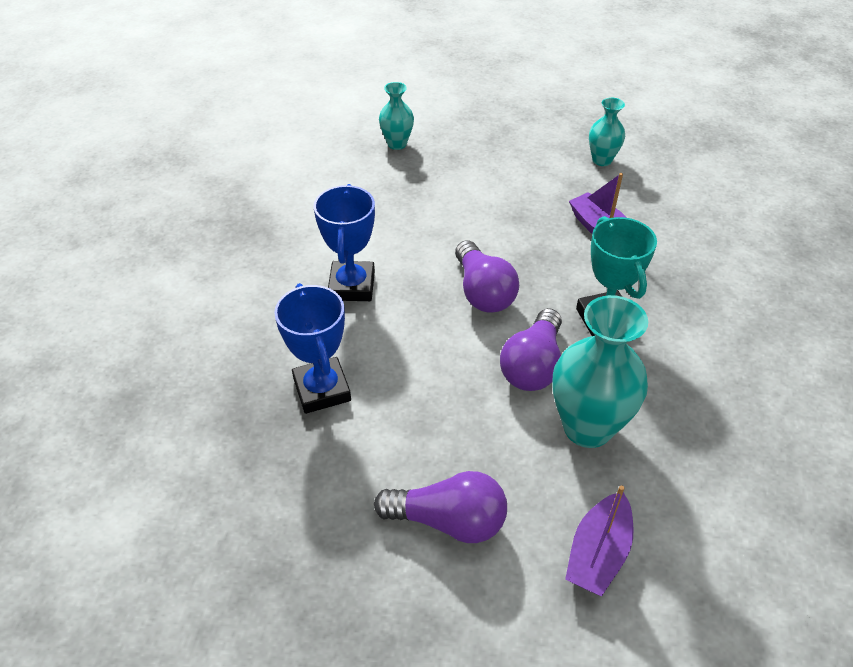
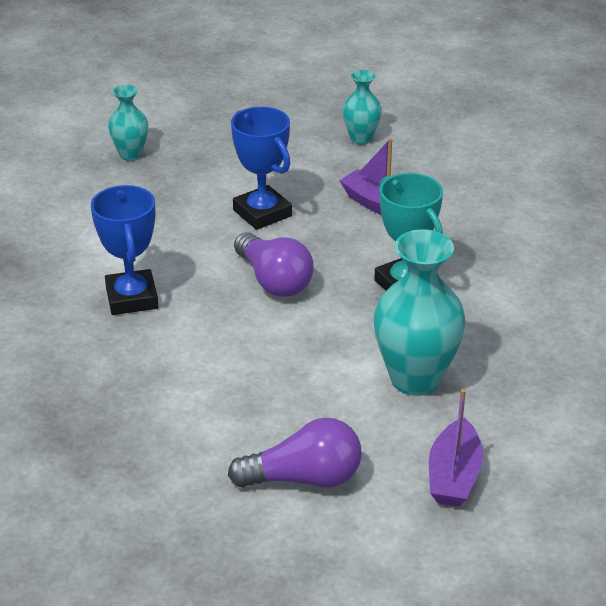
camera: 15 degrees left, 10 degrees down
(322, 390) = (135, 395): blue trophy -> blue trophy (262, 213)
(533, 365) = (346, 337): purple light bulb -> none

